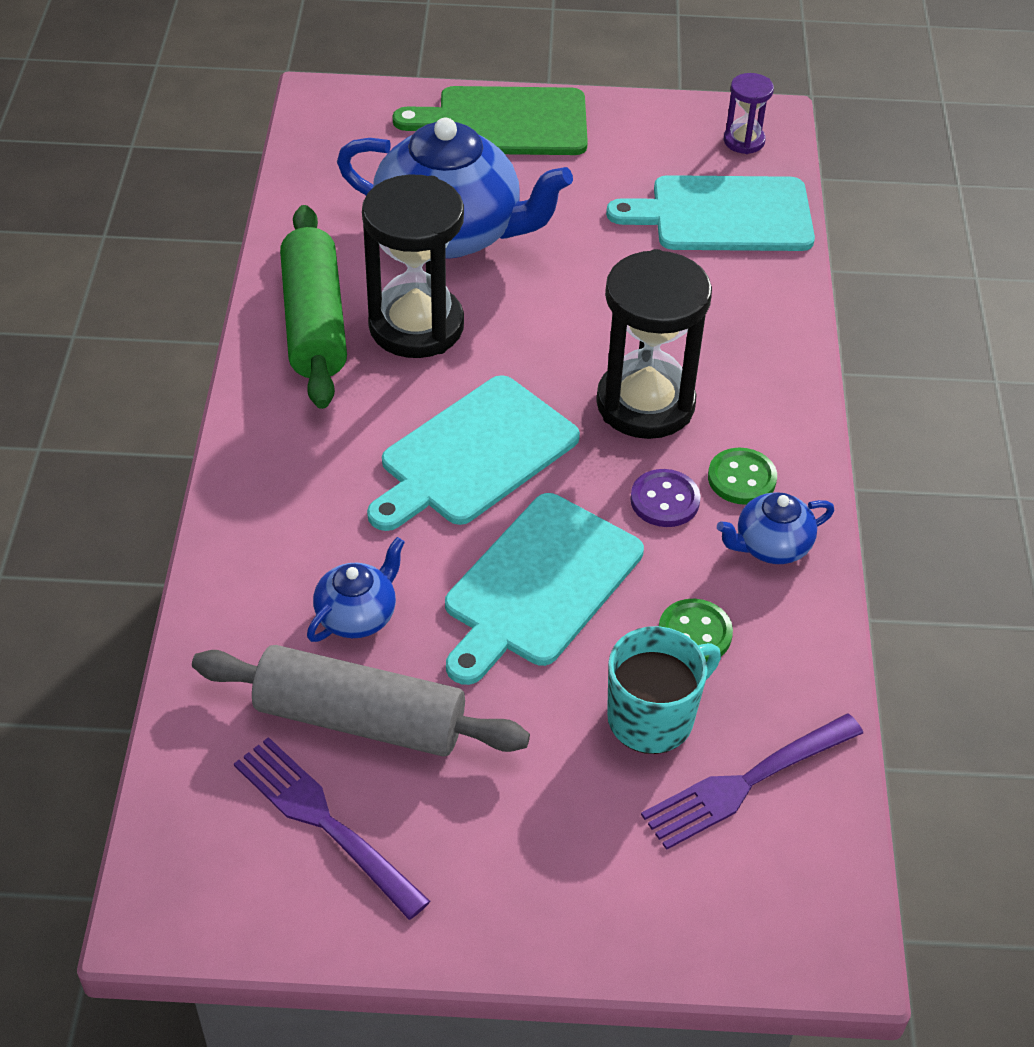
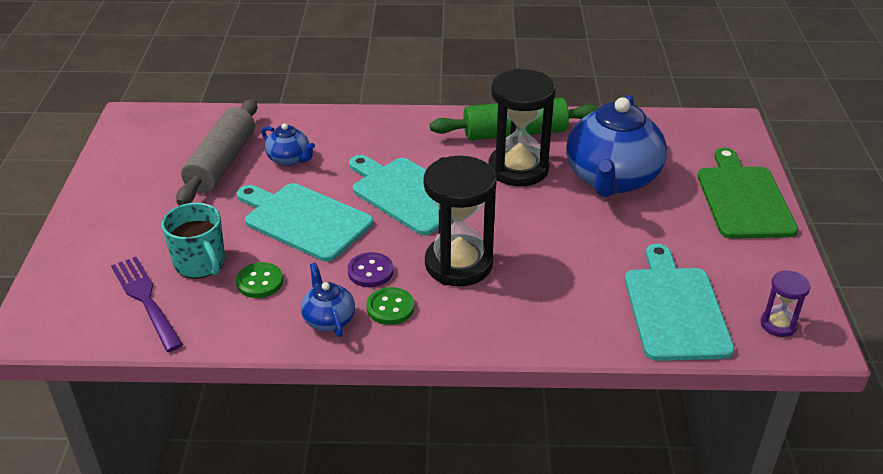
camera: 90 degrees right, 10 degrees down
(326, 823) = (162, 156): purple fork -> none

